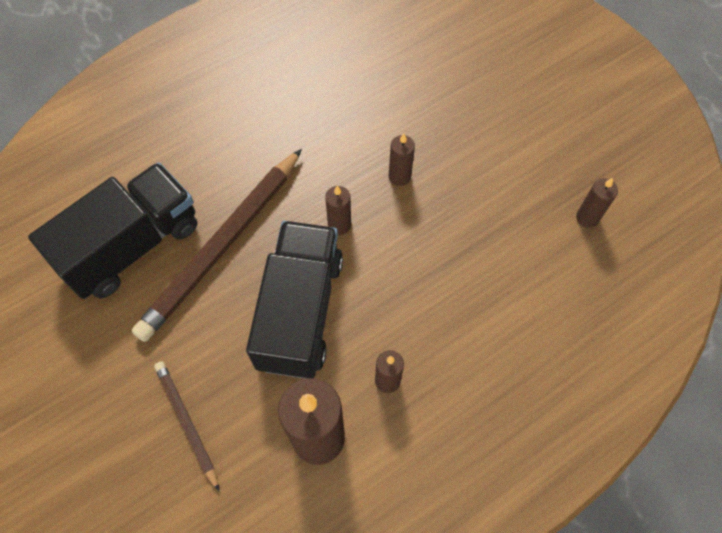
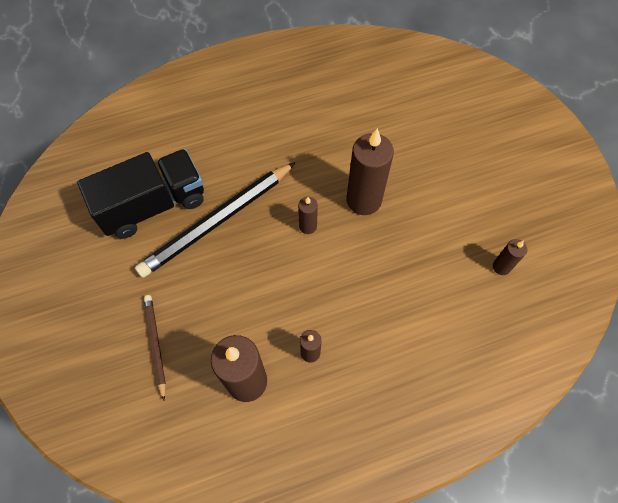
camera: 15 degrees right, 0 degrees up
(222, 247) = (217, 221): brown pencil -> black pencil
(300, 311) = (260, 284): black truck -> none
(399, 176) = (364, 200): brown candle -> brown candle, size x2.01

